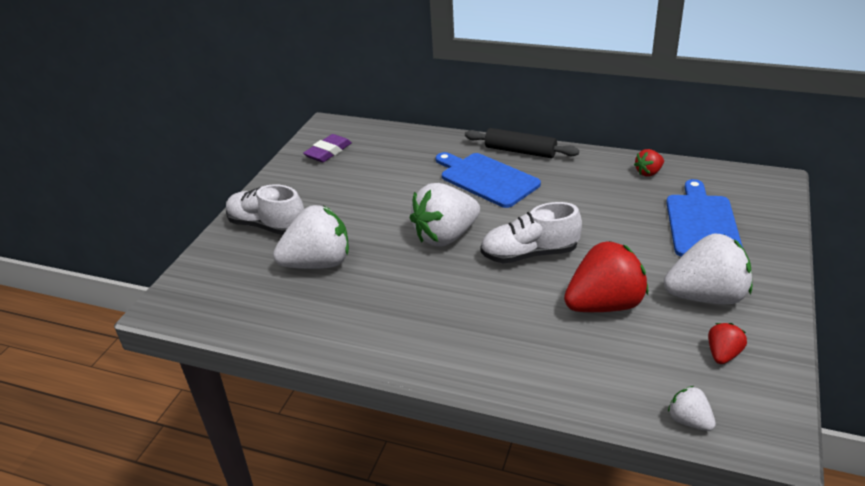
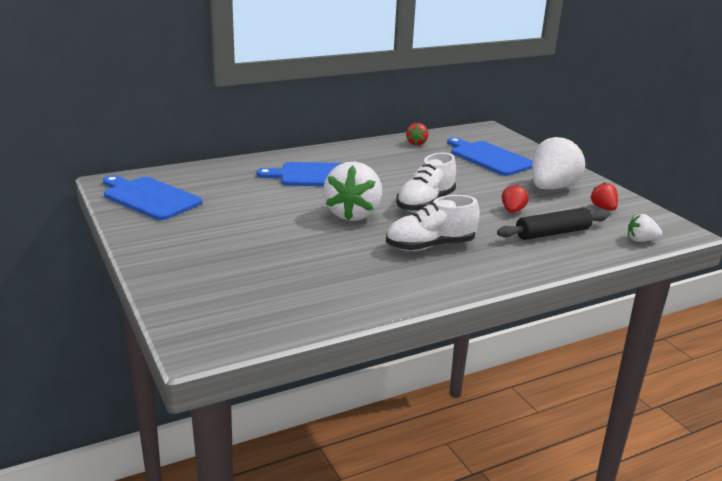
camera: 50 degrees left, 10 degrees down
(267, 226) = (190, 259): white shoe -> white shoe (430, 246)
(318, 263) = (286, 263): white strawberry -> none
(328, 152) = (149, 198): purple eraser -> blue cutting board
(520, 151) = (313, 154): black rolling pin -> black rolling pin (552, 233)
(604, 305) = (512, 211): red strawberry -> red strawberry, size x0.48

